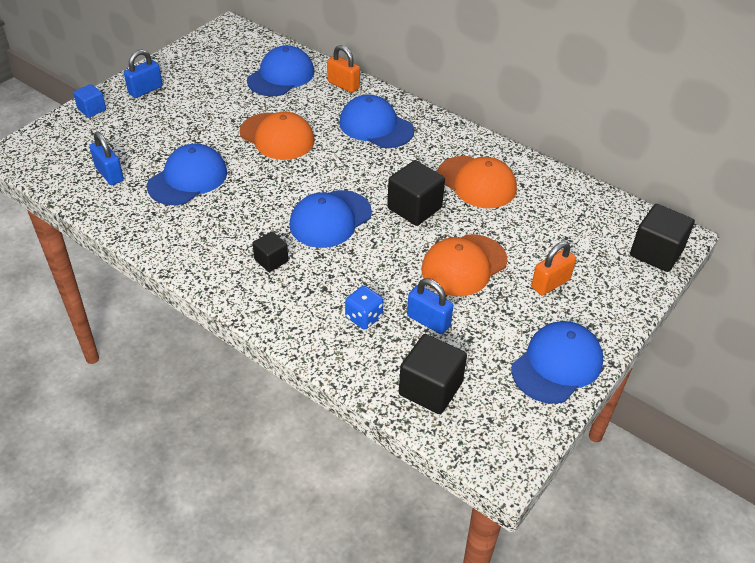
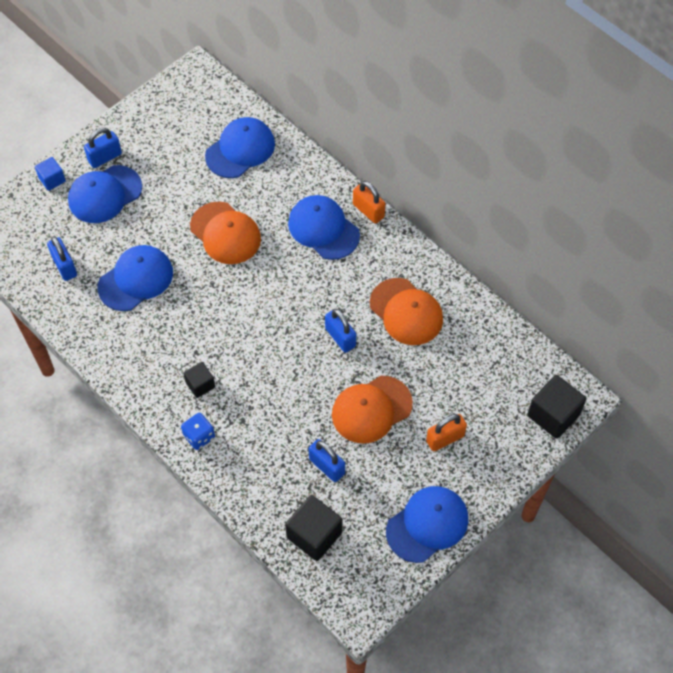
camera: 10 degrees right, 15 degrees up
(330, 219) = (260, 342): blue cap -> blue cap (105, 194)
(343, 85) = (301, 168): orange padlock -> orange padlock (368, 211)
(364, 317) = (271, 456): blue dice -> blue dice (199, 436)
(414, 208) = (340, 337): black cube -> blue padlock

